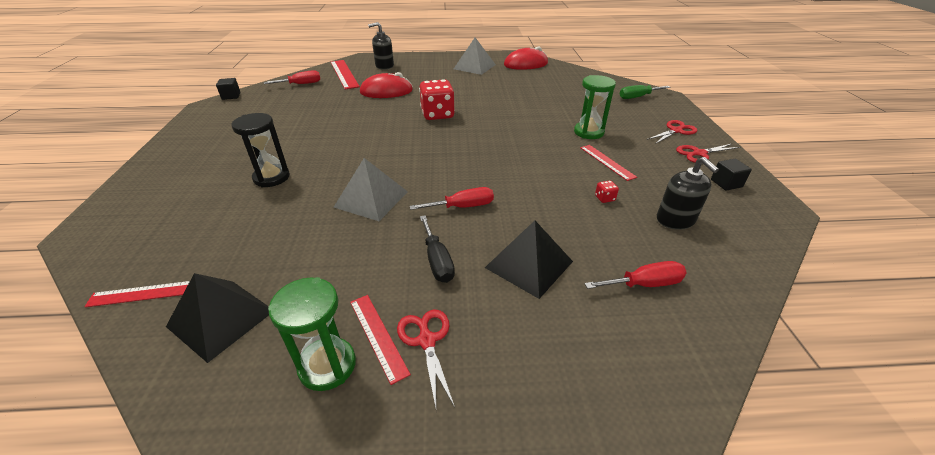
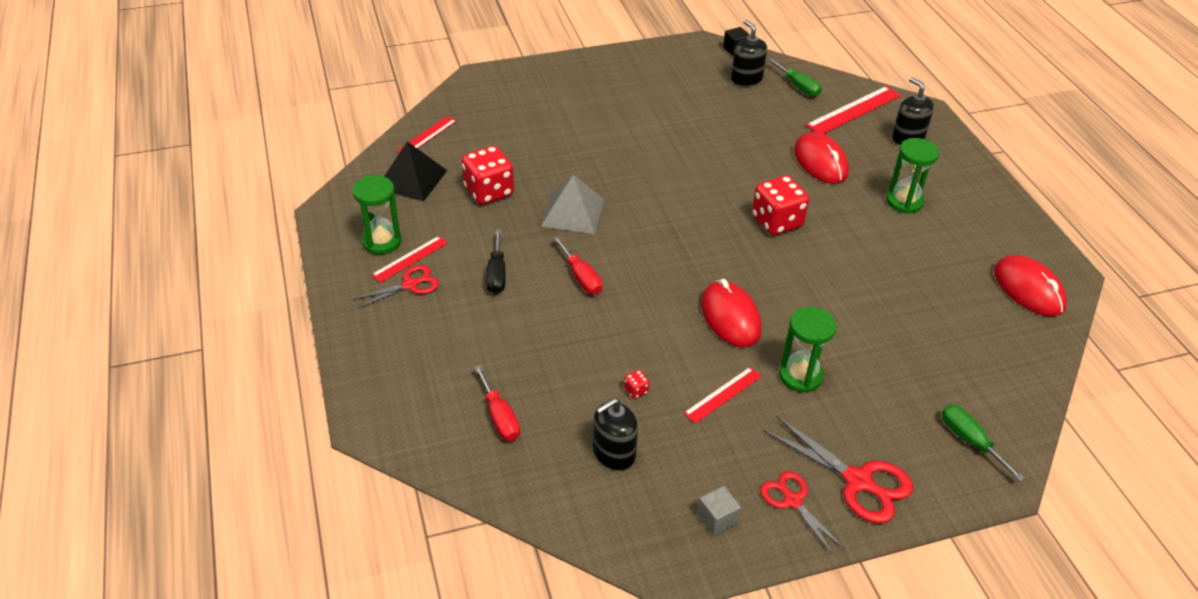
camera: 75 degrees right, 5 degrees up
(145, 293) = (427, 136): red ruler -> red ruler turned 60 degrees clockwise
(271, 98) = (746, 79): none -> black soap dispenser
(271, 177) = (585, 139): black hourglass -> none
(300, 250) = (489, 191): none -> red dice
(301, 84) = (798, 86): red screwdriver -> green screwdriver
(437, 261) = (497, 274): black screwdriver -> black screwdriver turned 60 degrees counterclockwise
(441, 77) = (904, 201): none -> green hourglass
(474, 67) = (972, 230): grey pyramid -> none
(529, 146) = (730, 317): none -> red mouse
(529, 264) = (507, 334): black pyramid -> none
(676, 131) = (858, 481): red scissors -> red scissors, size x1.58
(726, 183) = (717, 519): black cube -> grey cube

